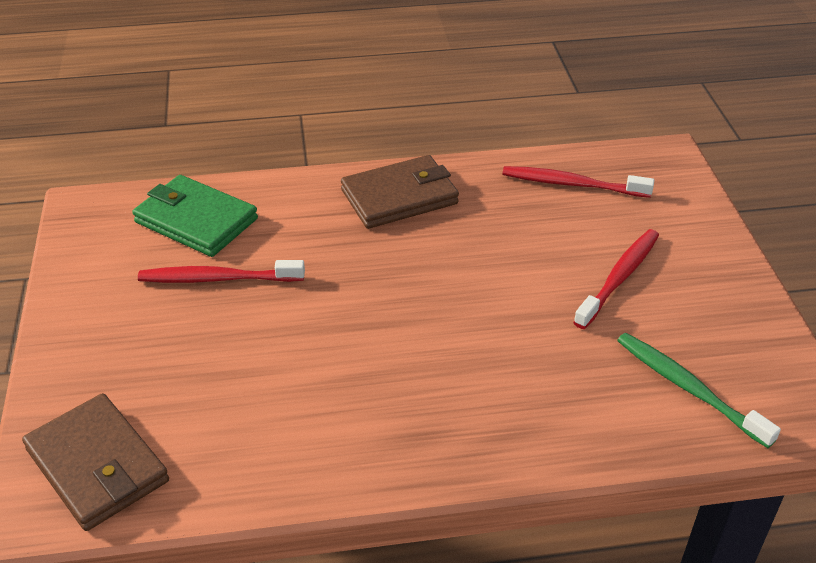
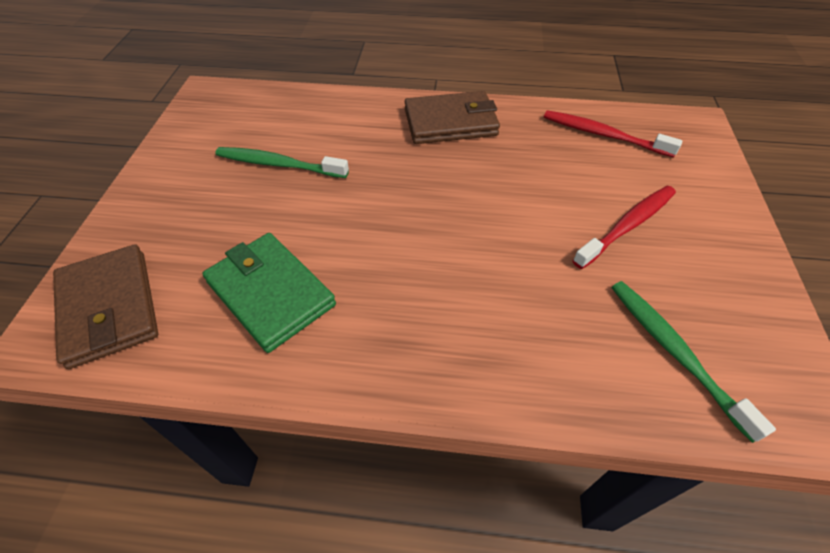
camera: 15 degrees right, 10 degrees up
(196, 220) = (283, 115): green wallet -> green wallet (271, 293)
(218, 278) = (279, 164): red toothbrush -> green toothbrush

